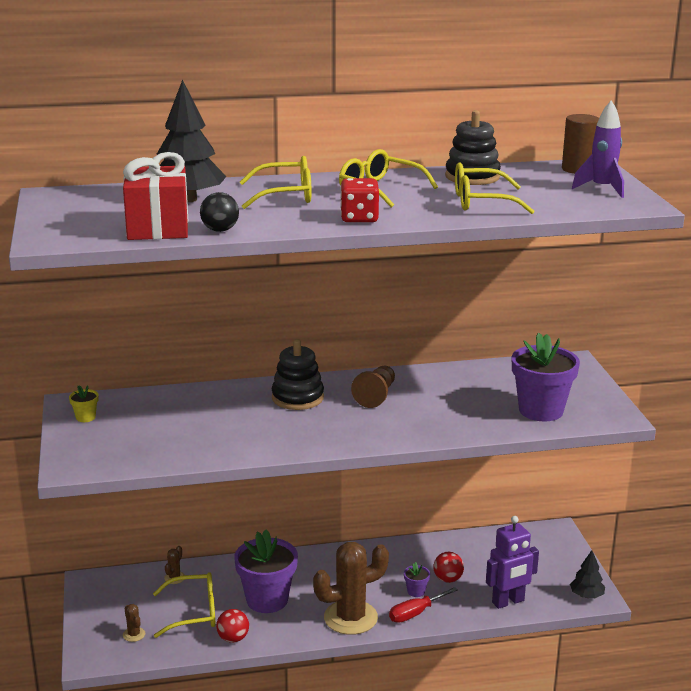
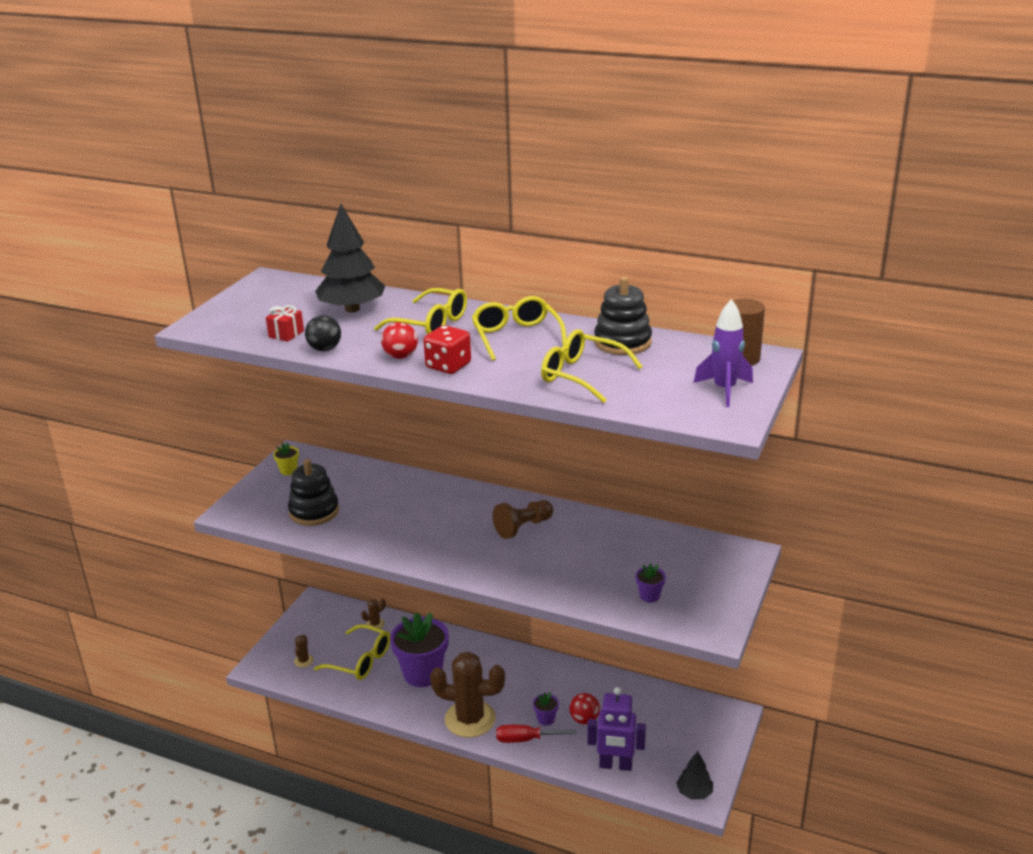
camera: 35 degrees right, 5 degrees up
(158, 228) = (286, 334): red gift -> red gift, size x0.46
(233, 638) = (367, 696): red ball -> red ball (400, 356)
(297, 398) = (458, 507): black stacking toy -> black stacking toy (314, 511)
(541, 410) = (649, 596): purple flower pot -> purple flower pot, size x0.43

